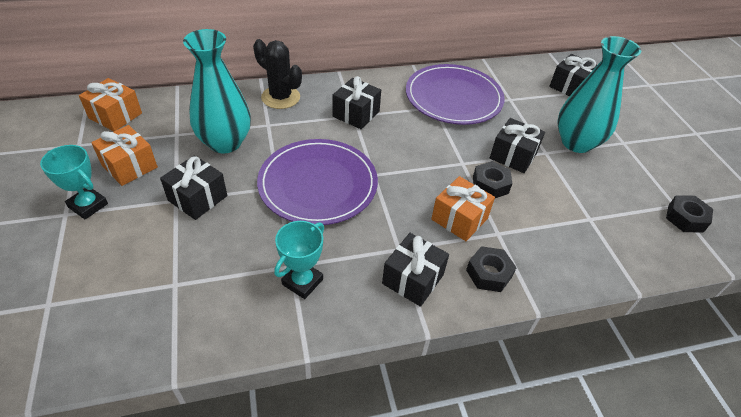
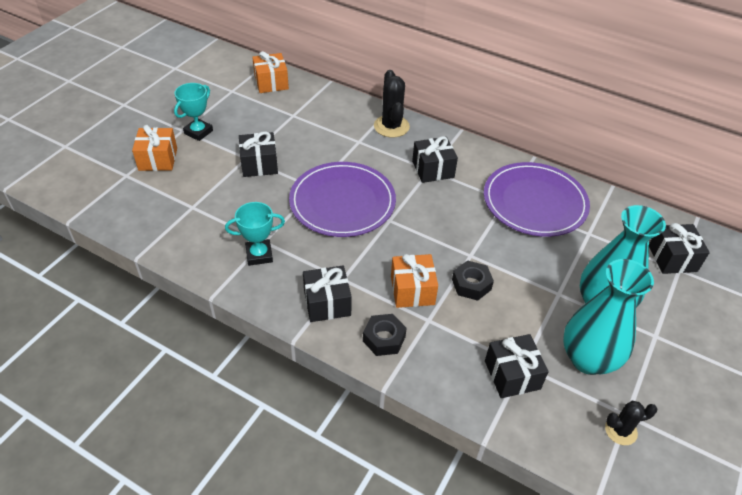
camera: 45 degrees right, 0 degrees up
(88, 205) = (198, 132): turquoise trophy -> turquoise trophy turned 45 degrees clockwise
(129, 166) = (244, 121): orange gift -> orange gift (158, 159)
(225, 142) = (316, 138): turquoise vase -> turquoise vase (588, 359)
(513, 156) = (523, 277): black gift -> black gift (512, 375)
(685, 218) = (620, 430): black nut -> black cactus

